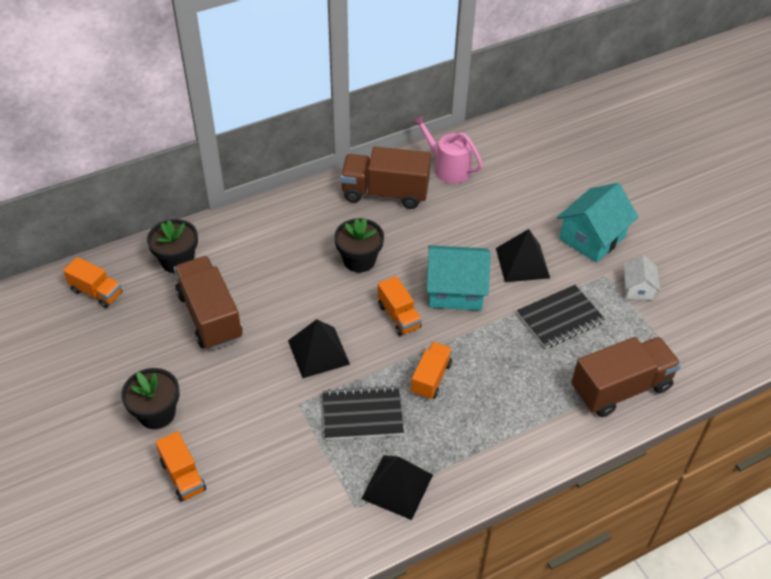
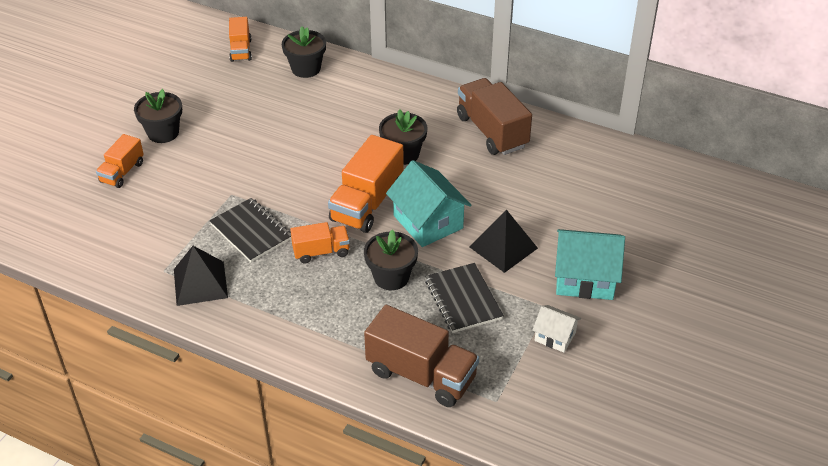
camera: 55 degrees right, 5 degrees down
(210, 316) = (270, 110): brown truck -> none
(318, 352) = (289, 179): black pyramid -> none
(399, 316) = (367, 203): orange truck -> orange truck, size x1.74
(448, 168) = (564, 151): pink watering can -> none
(499, 348) = (391, 277): none -> black flower pot
(560, 318) = (463, 299): black notebook -> black notebook turned 45 degrees clockwise
(638, 288) = (555, 336): white house -> white house turned 60 degrees clockwise

